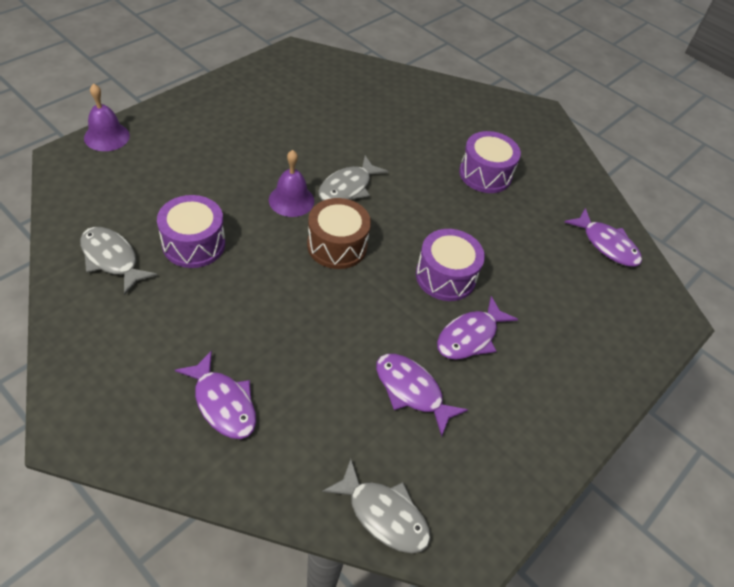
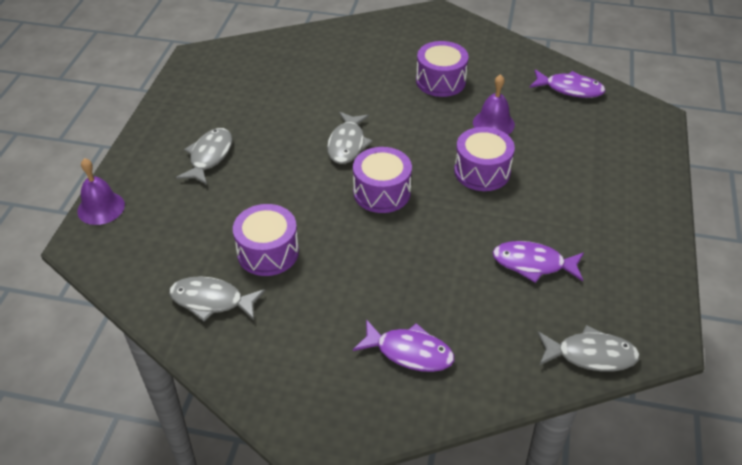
camera: 25 degrees left, 5 degrees down
(226, 138) = (209, 156): none -> grey fish
(291, 200) = (312, 177): purple bell -> purple bell (493, 123)
(337, 245) = (382, 192): brown drum -> purple drum
(470, 336) = (537, 204): purple fish -> none

